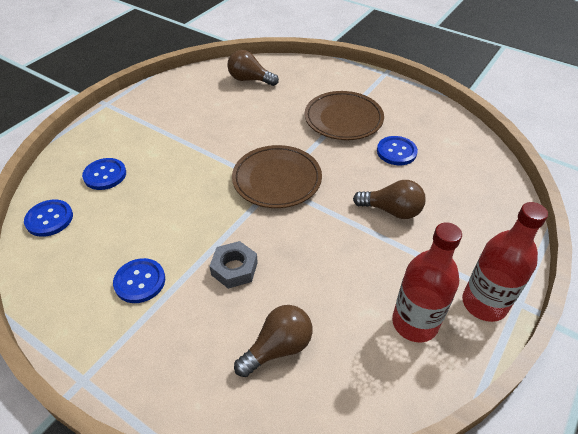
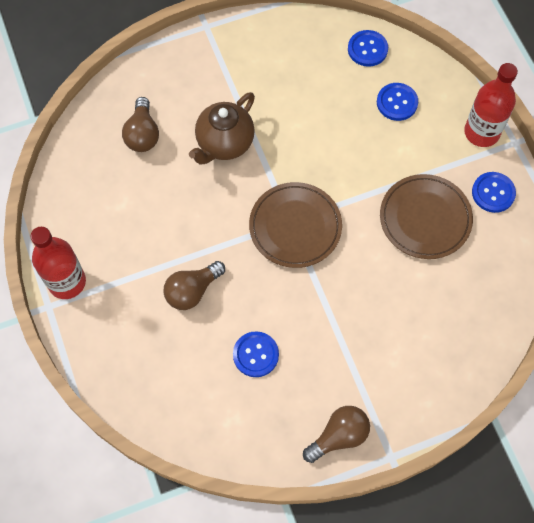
camera: 125 degrees right, 20 degrees up
(140, 281) = (258, 82): blue button -> blue button (493, 193)
(234, 268) = (224, 143): grey nut -> brown teapot
(250, 80) = (474, 298): brown light bulb -> brown light bulb (339, 436)
(343, 119) = (338, 344): brown plate -> brown plate (425, 218)
(414, 323) = (92, 225): red bottle -> red bottle (481, 132)

